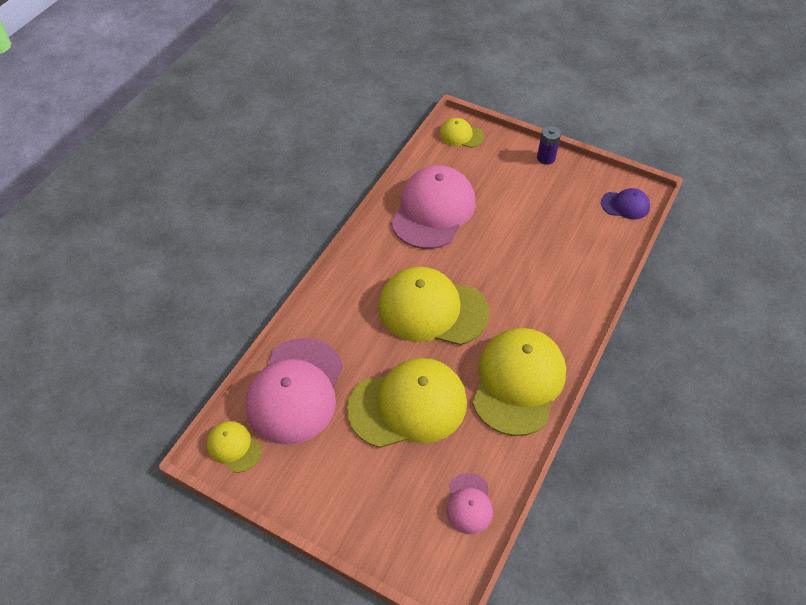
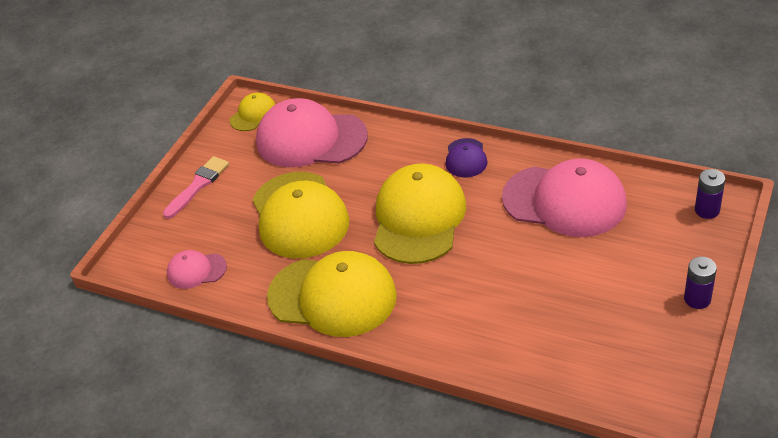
camera: 90 degrees right, 10 degrees down
(338, 506) = (198, 185): none -> pink brush
(461, 135) = (707, 210): yellow cap -> purple battery
(625, 205) = (633, 391): purple cap -> purple cap (466, 158)

